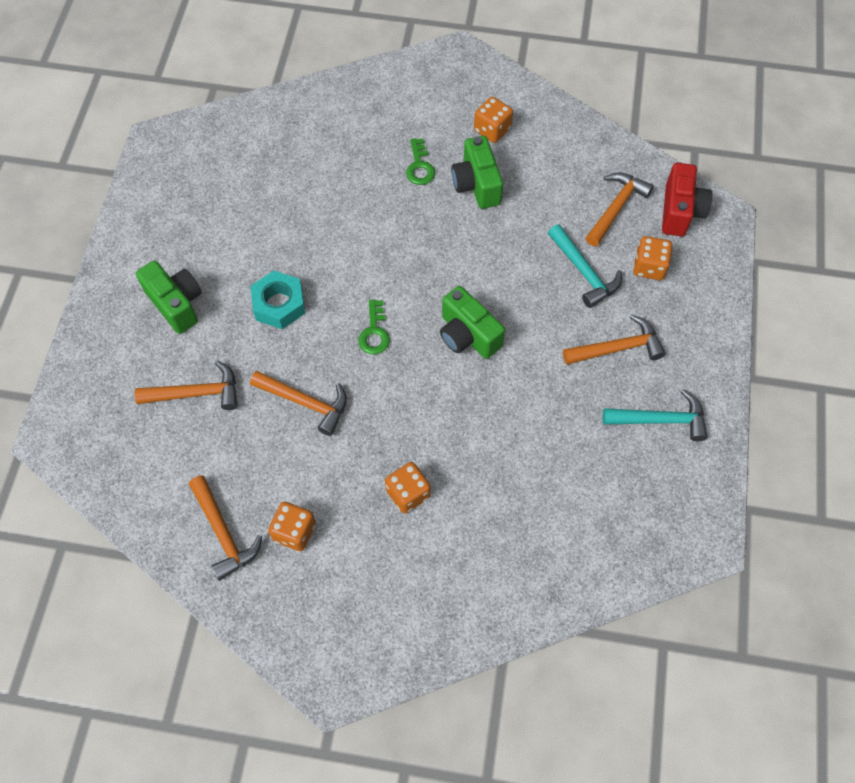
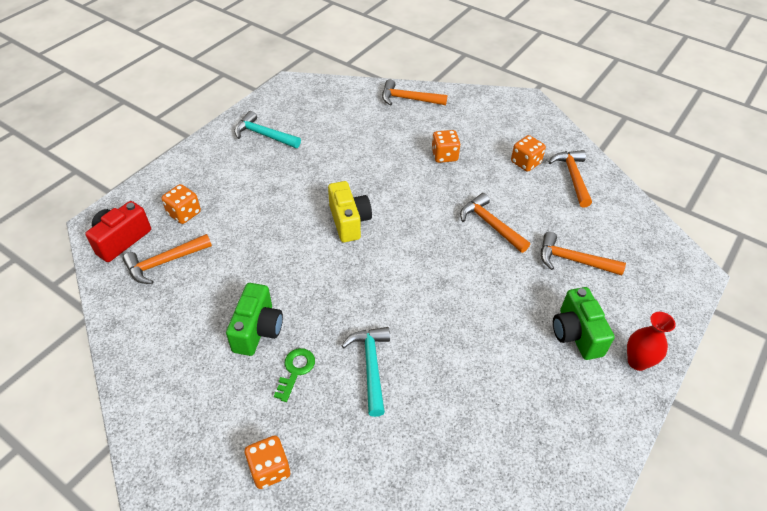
camera: 155 degrees left, 15 degrees down
(111, 300) = (637, 362): none -> red vase
(279, 304) = (485, 298): turquoise nut -> none
(374, 332) = (417, 249): green key -> none
(467, 335) = (349, 221): green camera -> yellow camera
(492, 130) = (201, 378): orange dice -> orange dice (270, 469)
(583, 272) = (233, 228): turquoise hammer -> turquoise hammer (371, 366)
(617, 348) = (254, 177): orange hammer -> orange hammer (409, 99)

